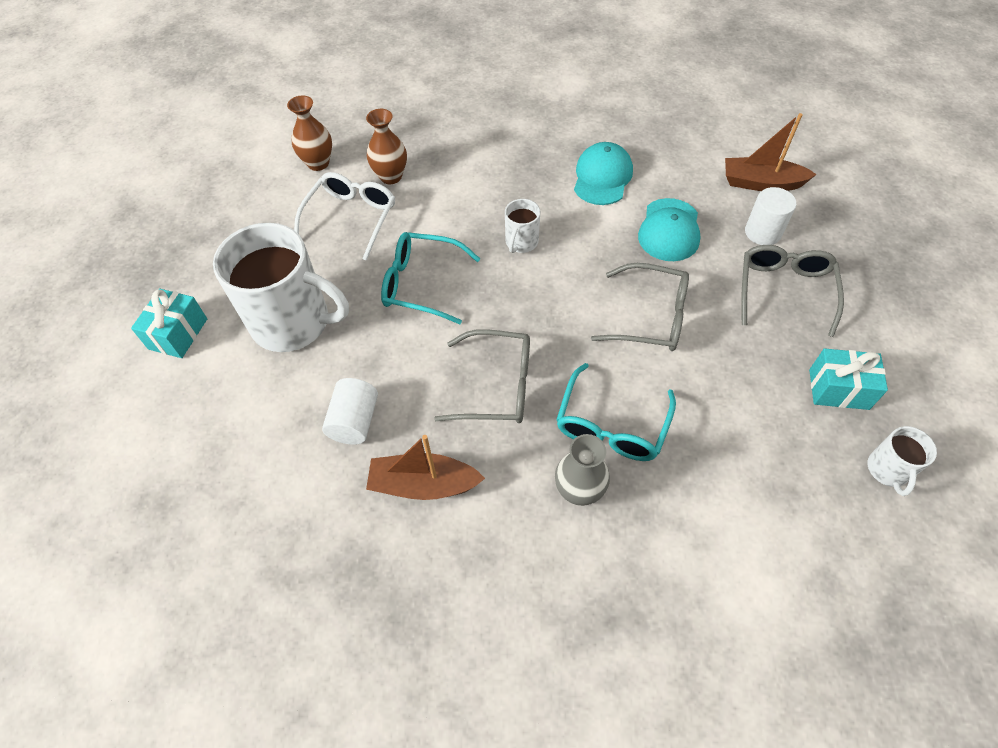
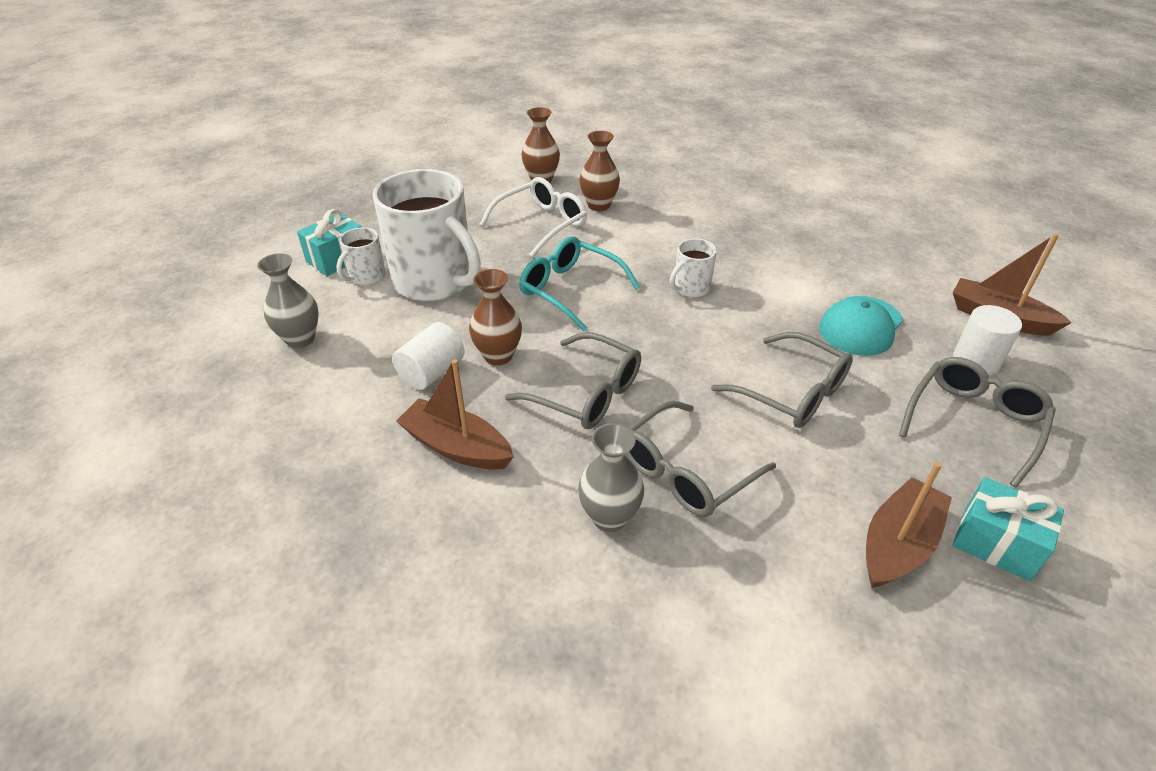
camera: 25 degrees right, 15 degrees down
(207, 438) = (300, 339): none -> grey vase
(401, 379) = (498, 356): none -> brown vase
(602, 177) = (811, 262): turquoise cap -> none
(611, 425) = (685, 472): turquoise glasses -> grey glasses
(780, 419) = (898, 544): none -> brown boat
(888, 470) = (1023, 658): white mug -> white mug (366, 276)

